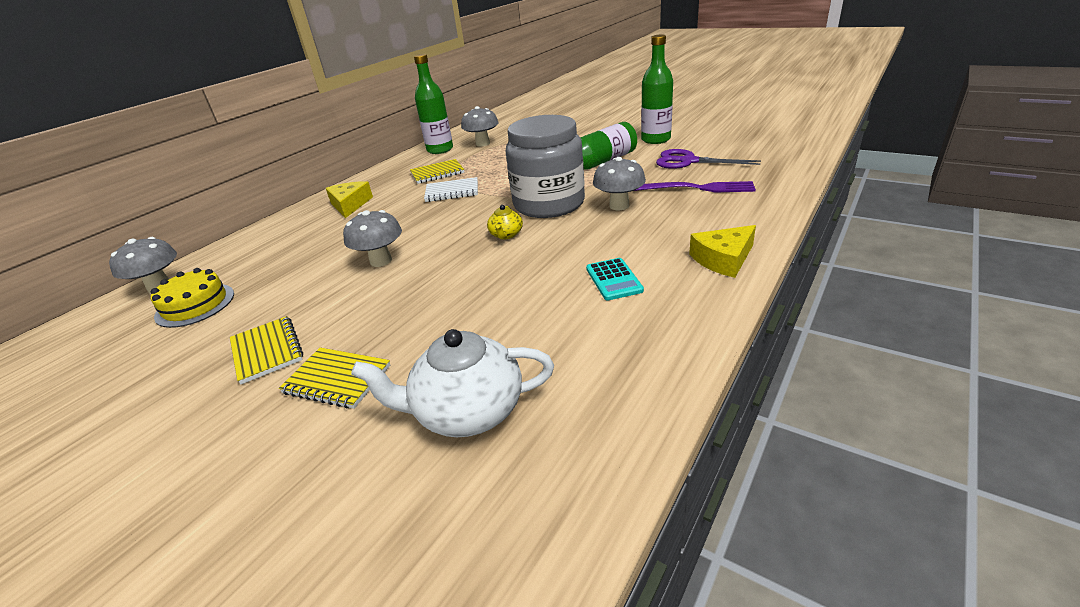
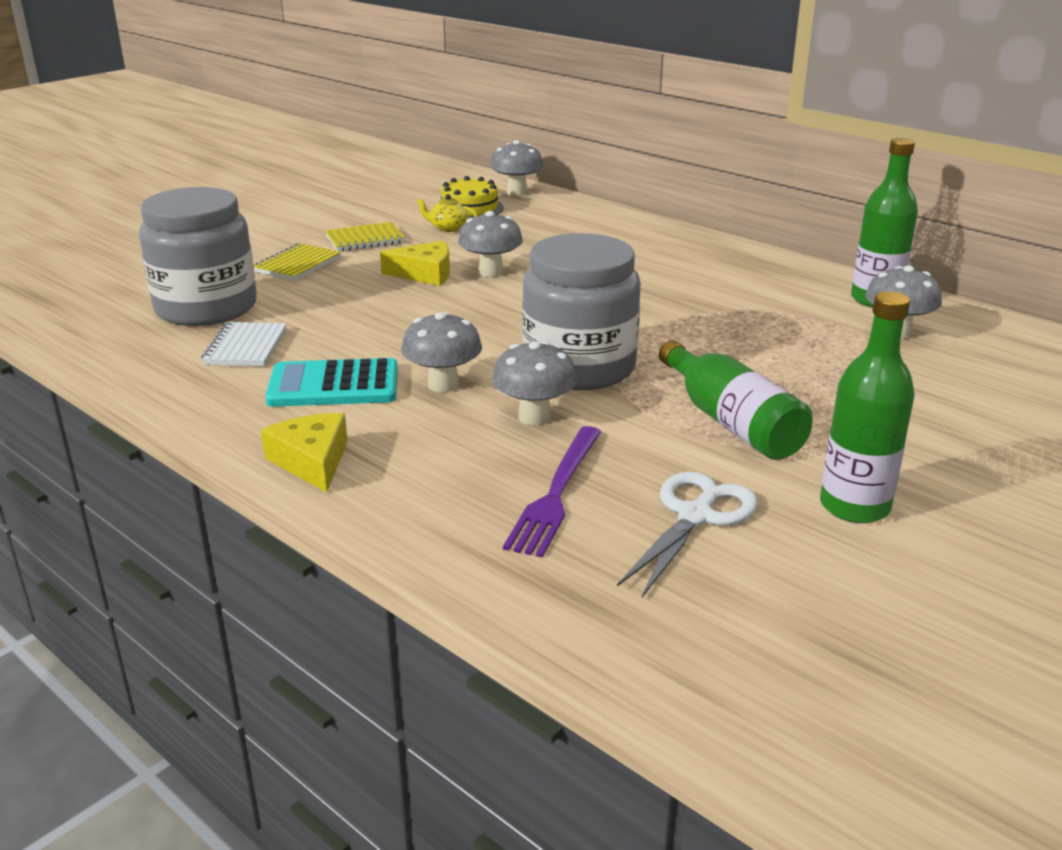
camera: 95 degrees right, 5 degrees down
(350, 205) = (666, 250): yellow cheese -> yellow cheese (425, 274)
(437, 173) = (757, 298): yellow notebook -> none
(452, 192) = (672, 307): white notebook -> white notebook (246, 347)
(467, 411) = (206, 308): white teapot -> grey jar
(506, 235) = (501, 335): yellow teapot -> yellow teapot (448, 228)
(592, 239) = (443, 385): none -> grey mushroom
(614, 279) = (333, 385): turquoise calculator -> turquoise calculator, size x1.60
(688, 161) = (695, 516): purple scissors -> white scissors

